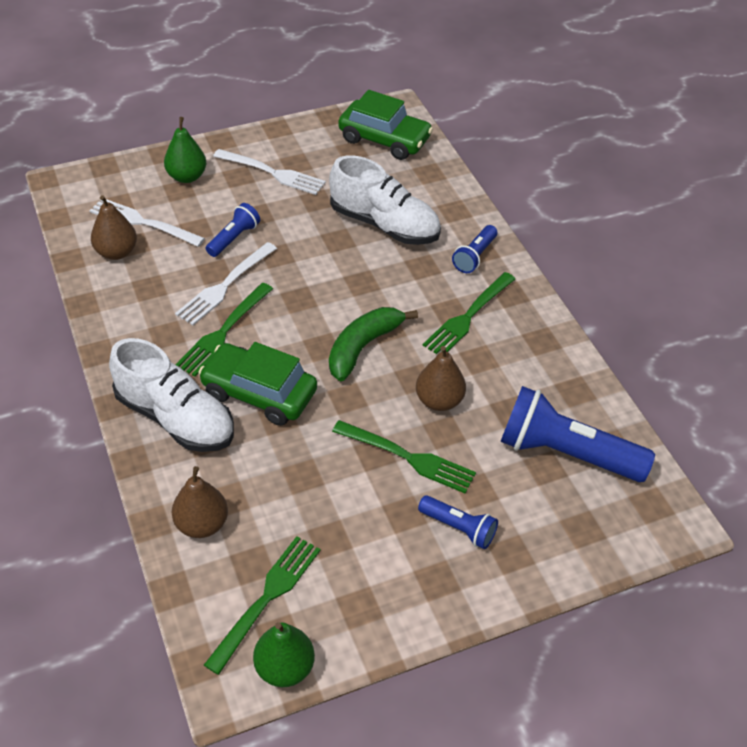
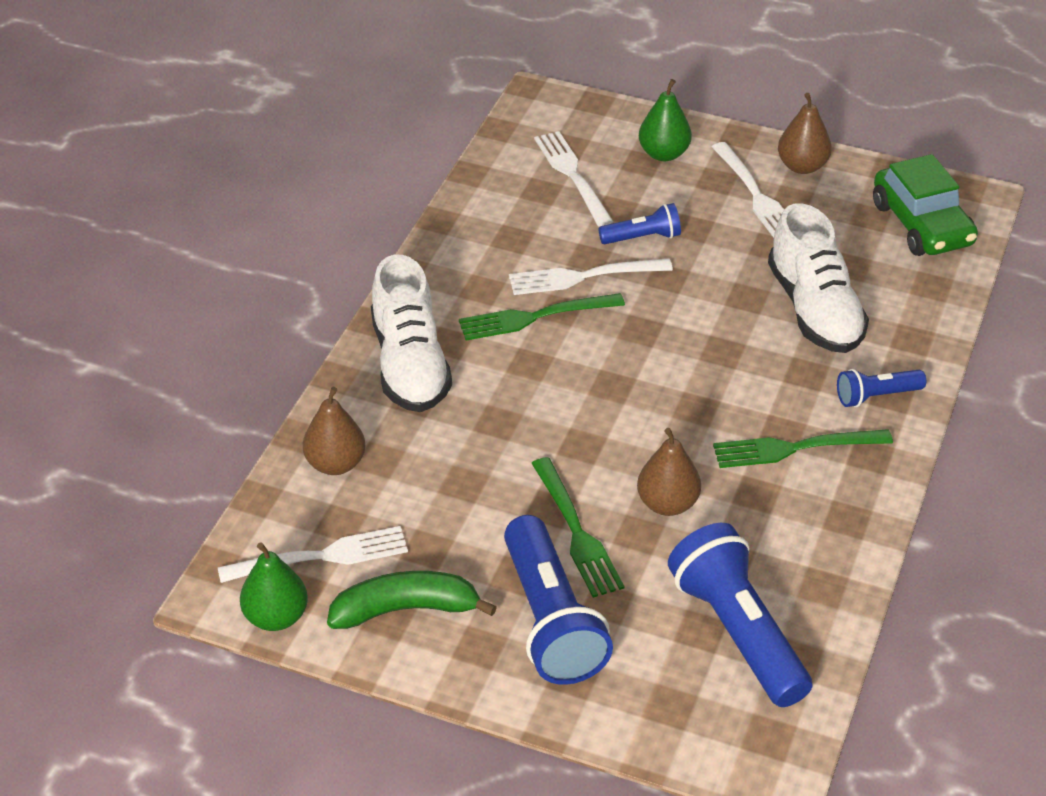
camera: 45 degrees right, 5 degrees down
(116, 252) = (518, 190): brown pear -> brown pear (802, 166)
(259, 393) = (505, 390): green car -> none
(266, 599) = (321, 557): green fork -> white fork
(363, 347) = (651, 410): green banana -> green banana (406, 609)
(459, 528) = (551, 621): blue flashlight -> blue flashlight, size x1.96

